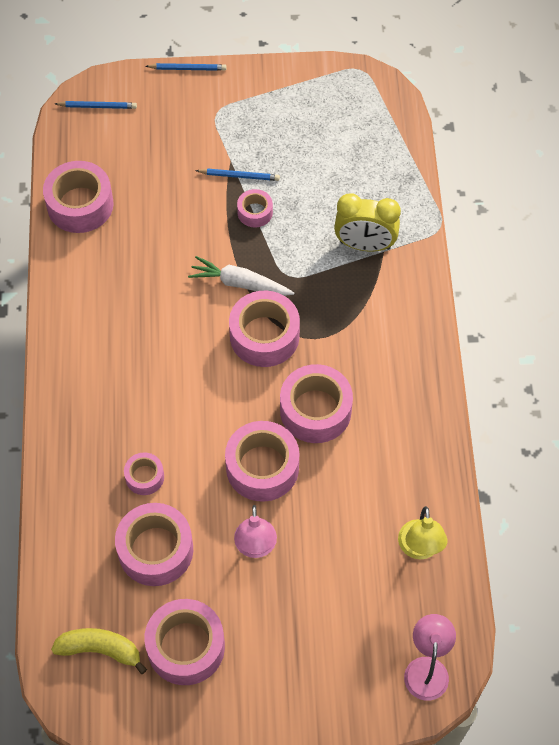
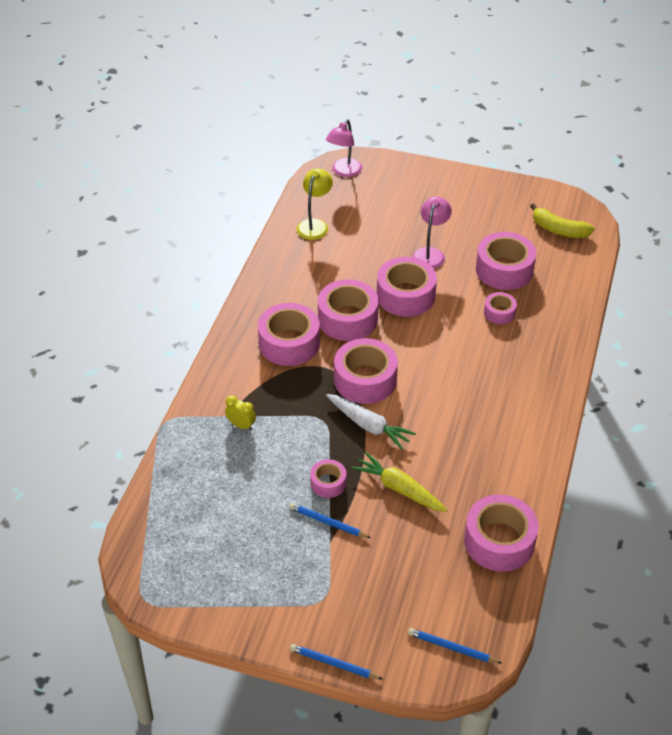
camera: 160 degrees left, 15 degrees down
(186, 647) = (499, 217): pink tape -> pink tape (289, 343)
(187, 227) = (399, 488): none -> yellow carrot
(365, 245) = (241, 425): yellow clock -> yellow clock, size x0.51

